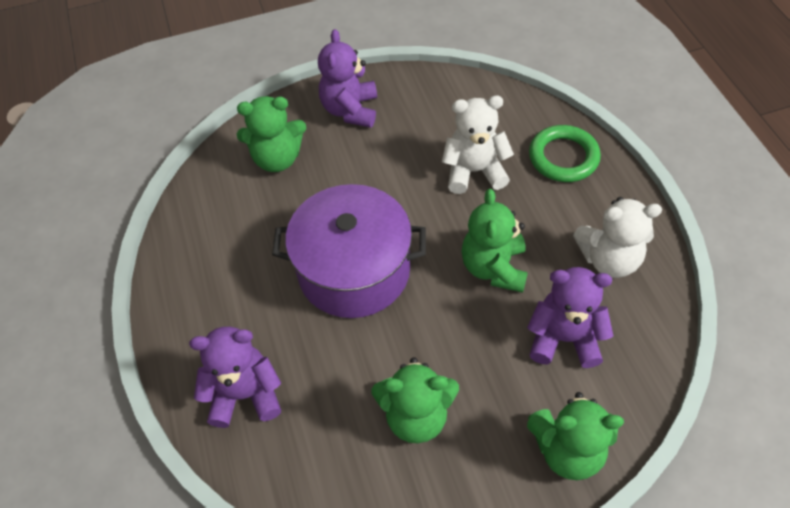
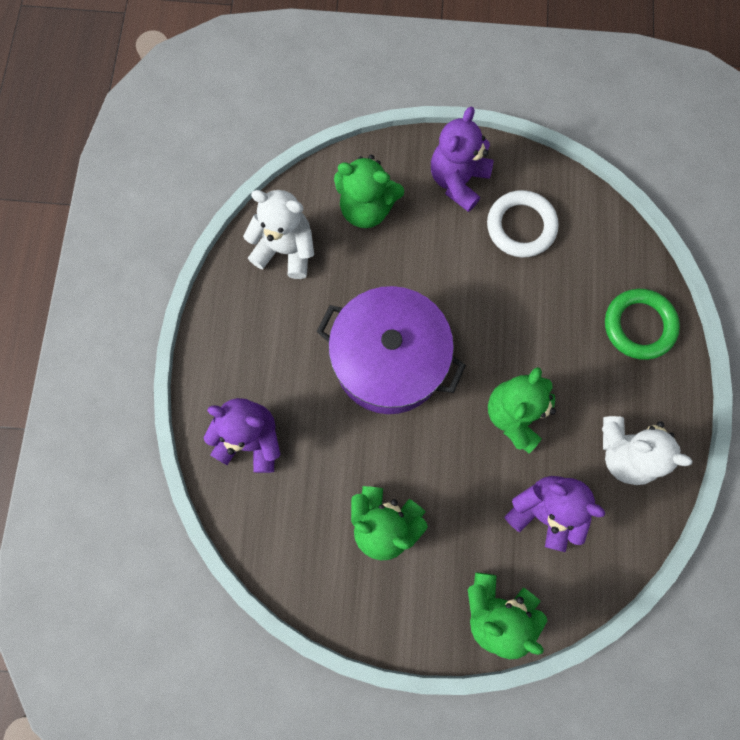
camera: 20 degrees right, 20 degrees up
(422, 123) = (521, 226): none -> white ring
(474, 171) = (545, 304): white teddy bear -> white teddy bear (286, 250)

